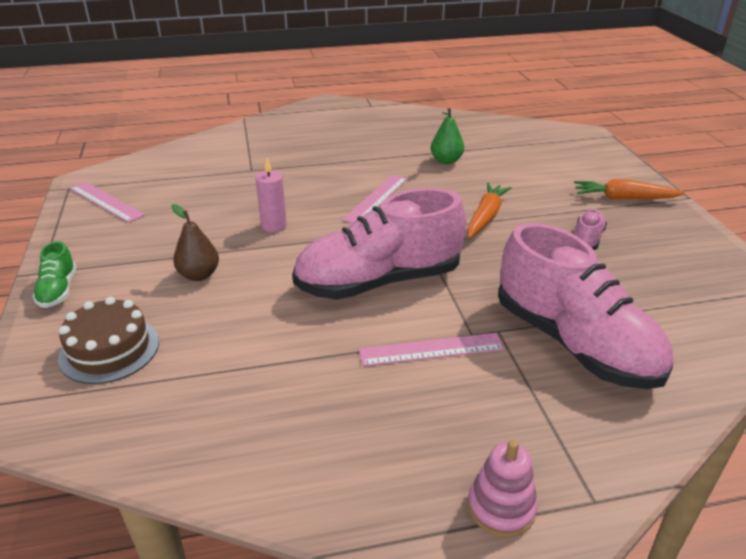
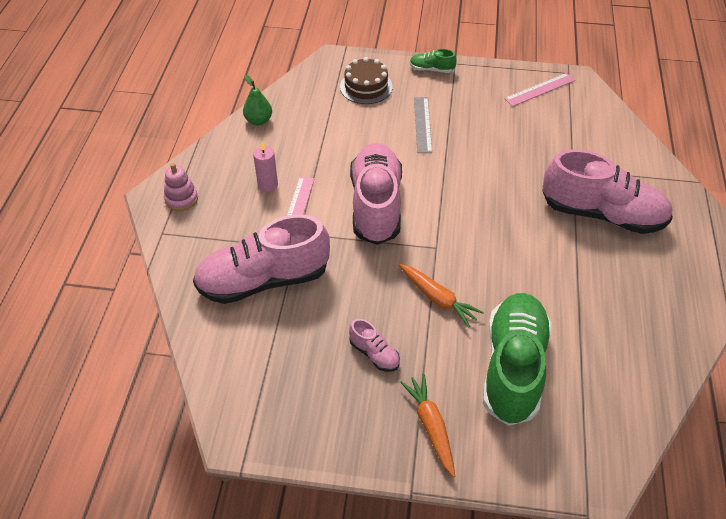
camera: 110 degrees right, 15 degrees up
(199, 275) = (422, 124): brown pear -> grey ruler
(274, 226) = (472, 167): pink candle -> pink candle (268, 185)
(311, 152) = (602, 214): none -> pink shoe
(376, 199) = (494, 236): pink ruler -> none
(446, 161) = (556, 311): green pear -> green pear (258, 121)
(525, 172) = (513, 367): none -> green shoe
(624, 198) = (431, 427): orange carrot -> orange carrot turned 45 degrees counterclockwise

